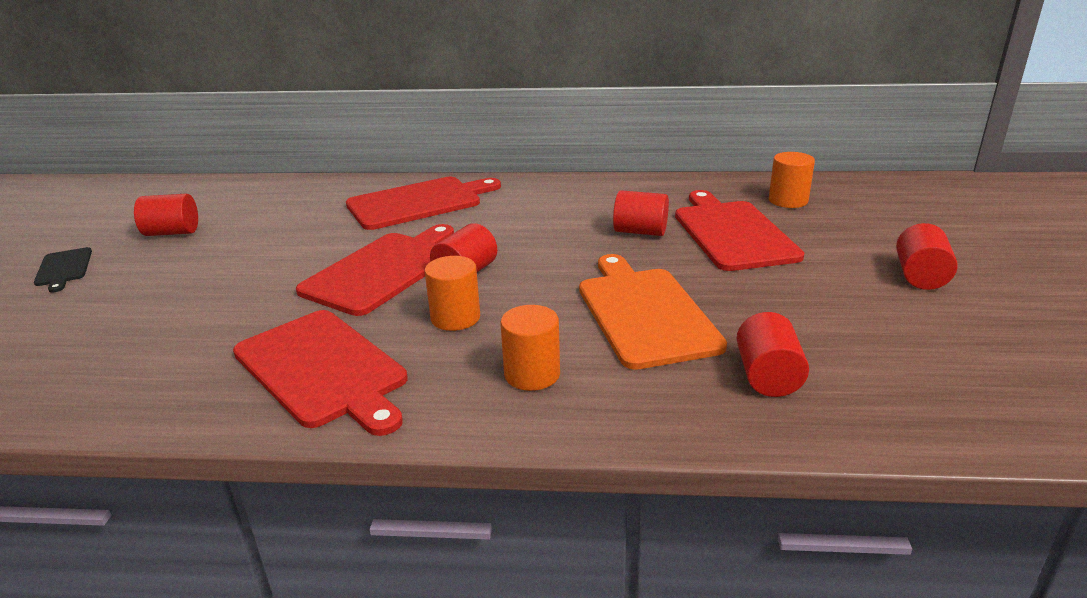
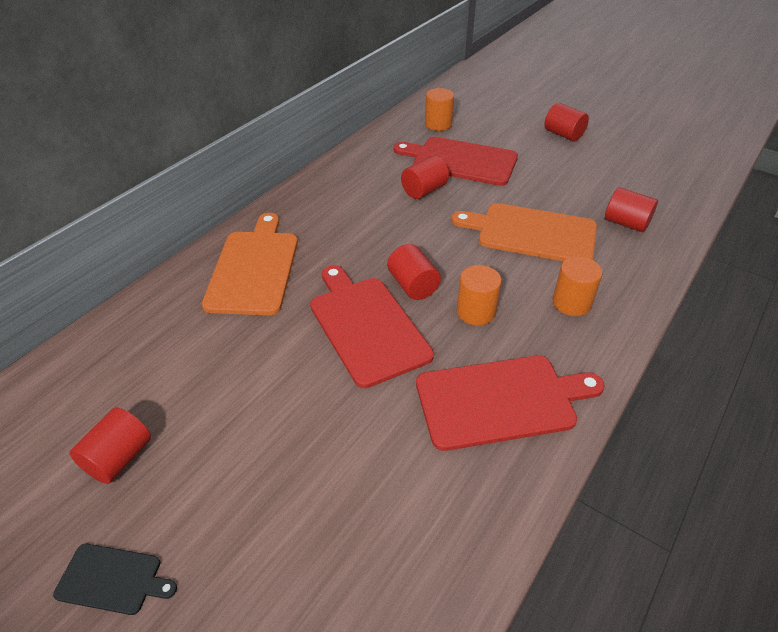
camera: 60 degrees left, 15 degrees up
(419, 202) = (254, 268): red cutting board -> orange cutting board

